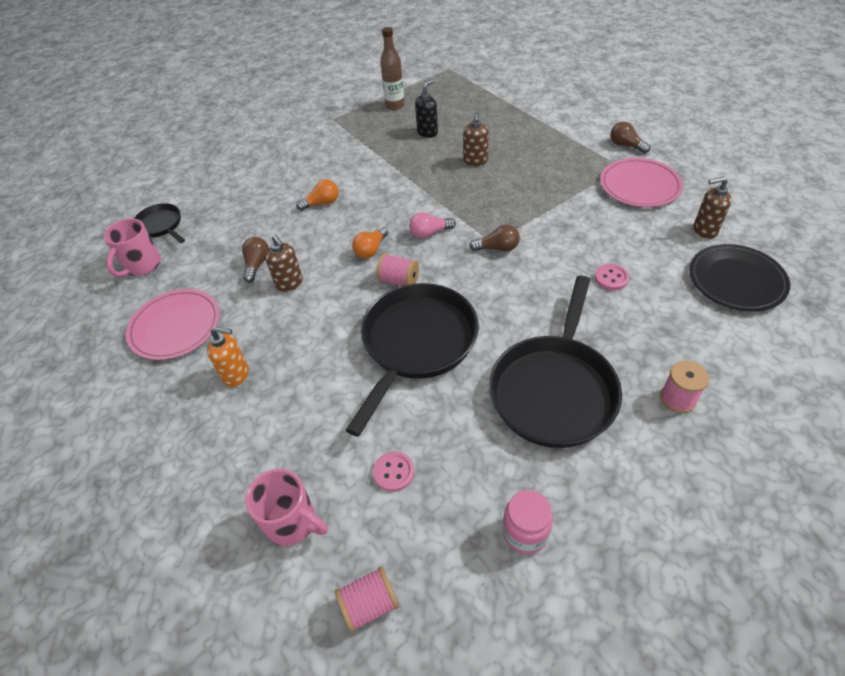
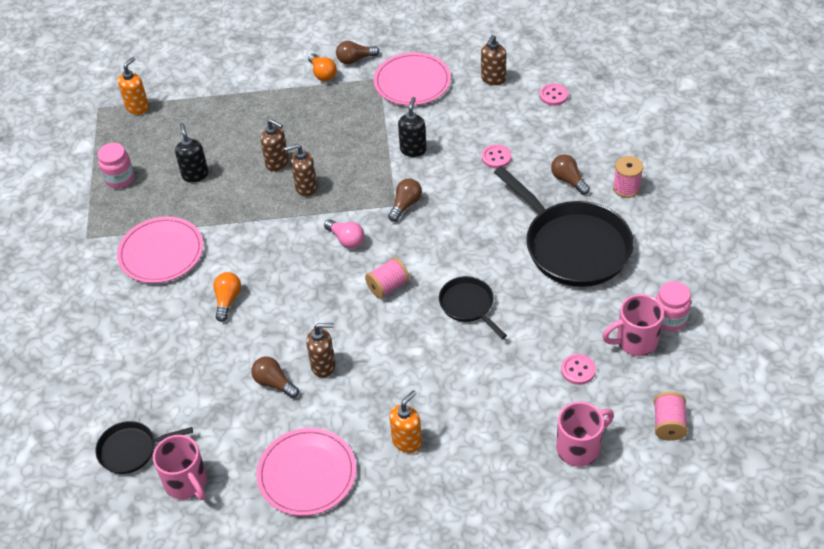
camera: 60 degrees left, 0 degrees up
(344, 153) = (161, 253): none -> pink plate
(371, 250) = (331, 289): orange light bulb -> orange light bulb (322, 74)
(395, 106) = (119, 179): brown bottle -> pink jar
(416, 344) = (468, 305): black pan -> black pan, size x0.50
(430, 233) = (346, 240): pink light bulb -> pink light bulb turned 60 degrees counterclockwise
(464, 186) = (306, 188): none -> brown soap dispenser
(465, 82) = (137, 107): none -> orange soap dispenser
(467, 510) = (635, 341): none -> pink mug
(564, 223) = (413, 150): none -> black soap dispenser
(638, 344) = (568, 180): none -> brown light bulb
(736, 280) = (553, 95): black plate -> pink button

